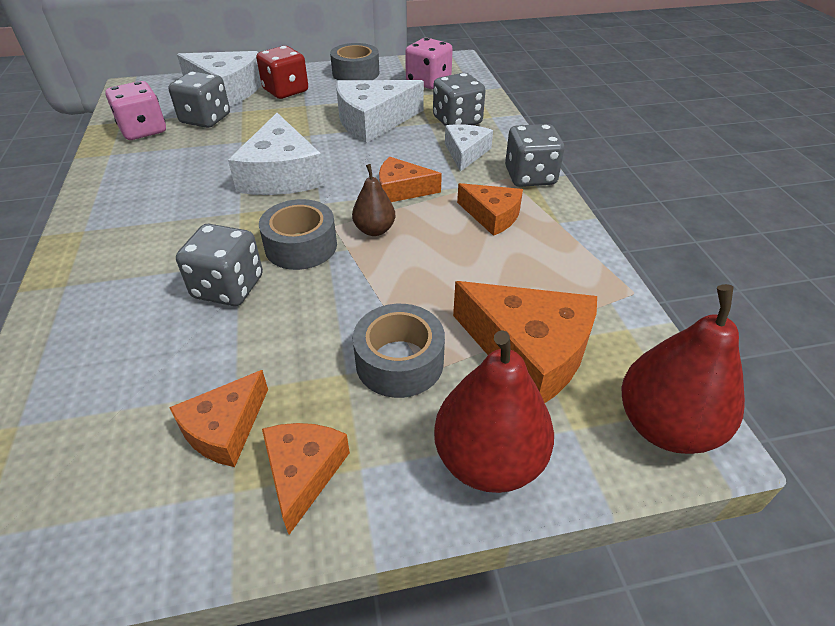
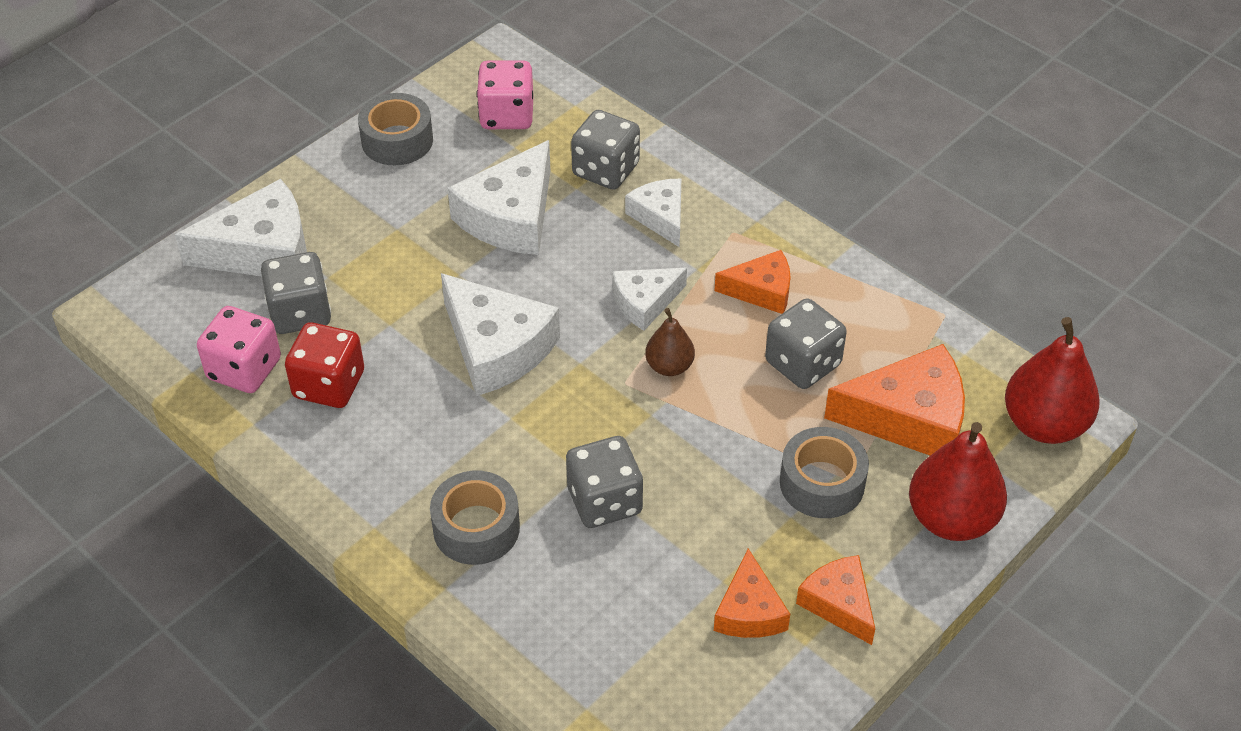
camera: 35 degrees left, 5 degrees up
(285, 91) = (343, 216): red dice -> red dice (329, 385)
(301, 246) = (620, 422): grey tape -> grey tape (476, 528)
(402, 190) = (645, 302): orange cheese -> white cheese
(530, 176) = (754, 219): grey dice -> grey dice (803, 363)

